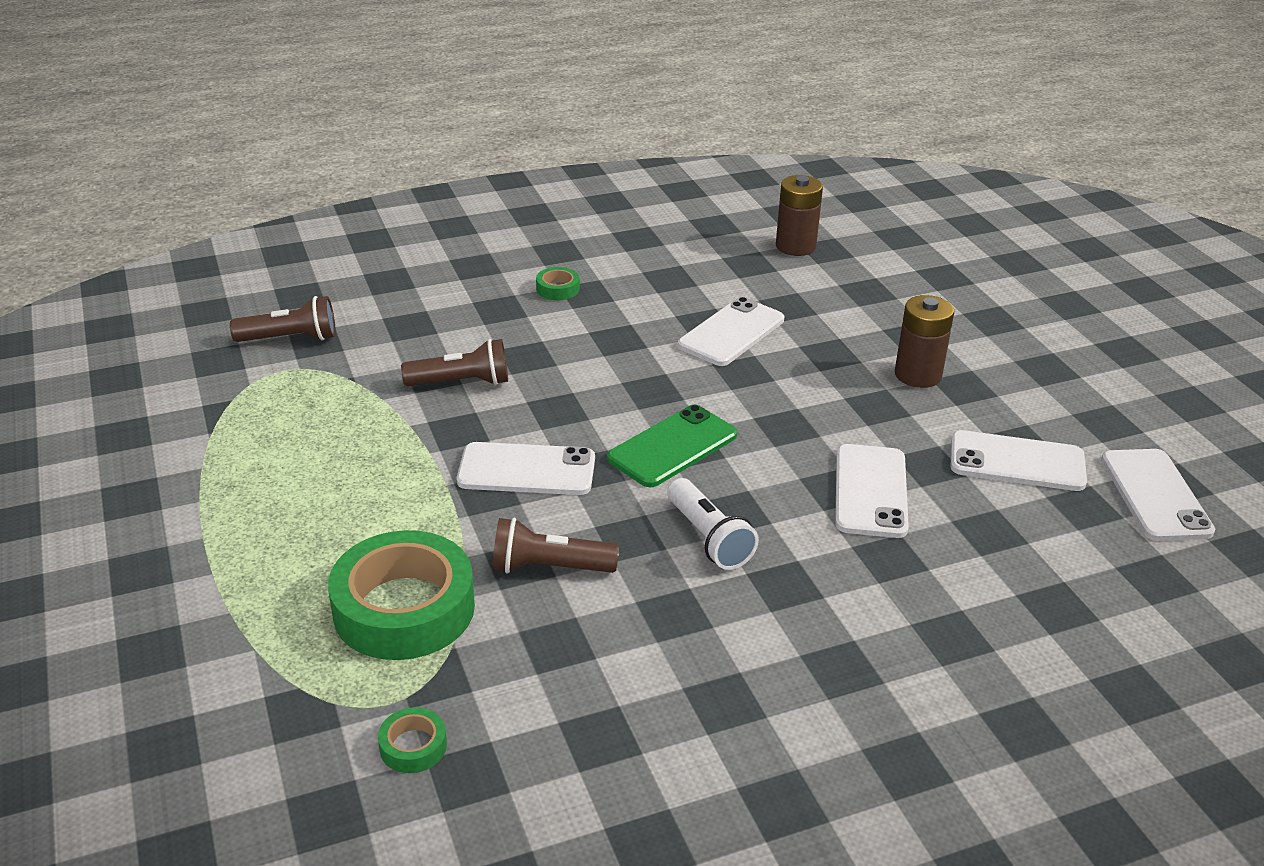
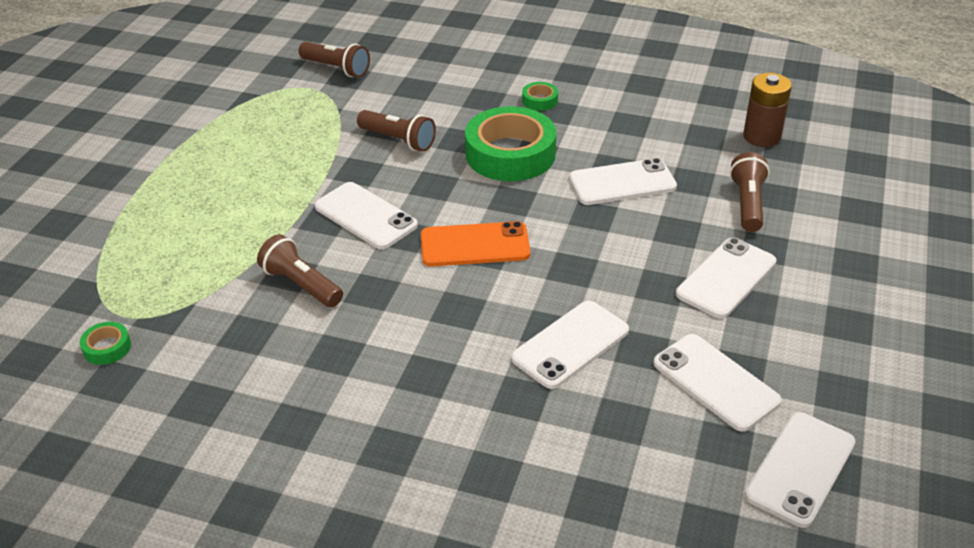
camera: 40 degrees right, 5 degrees up
(404, 608) = (197, 266): green tape -> green tape (510, 154)
(672, 447) = (475, 245): green phone -> orange phone
(708, 538) = (418, 318): white flashlight -> none
(856, 307) = (748, 204): none -> brown flashlight
(918, 375) = (726, 278): brown battery -> white phone

